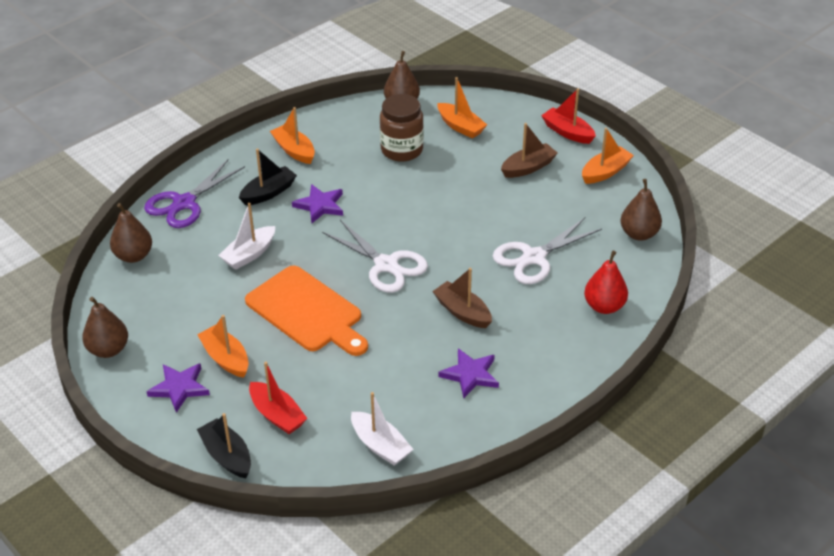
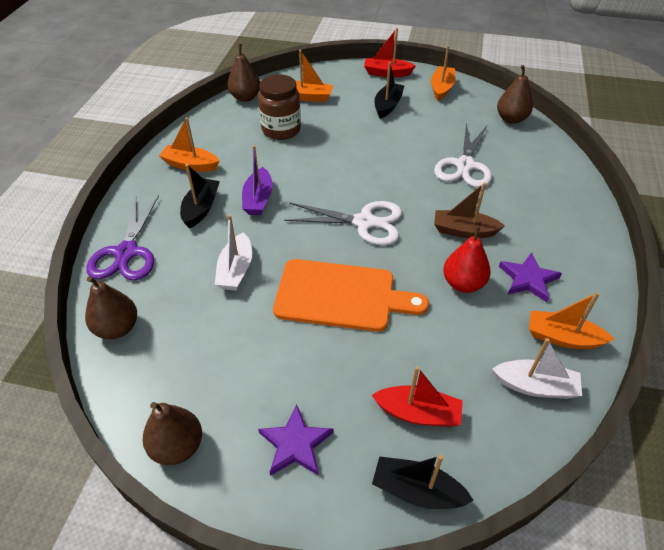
camera: 35 degrees left, 5 degrees up
(226, 358) = (311, 383): orange boat -> orange boat (562, 337)
(320, 205) = (258, 199): purple star -> purple boat
(528, 167) = (388, 106): brown boat -> black boat
(604, 306) = (551, 178): red pear -> red pear (463, 283)

